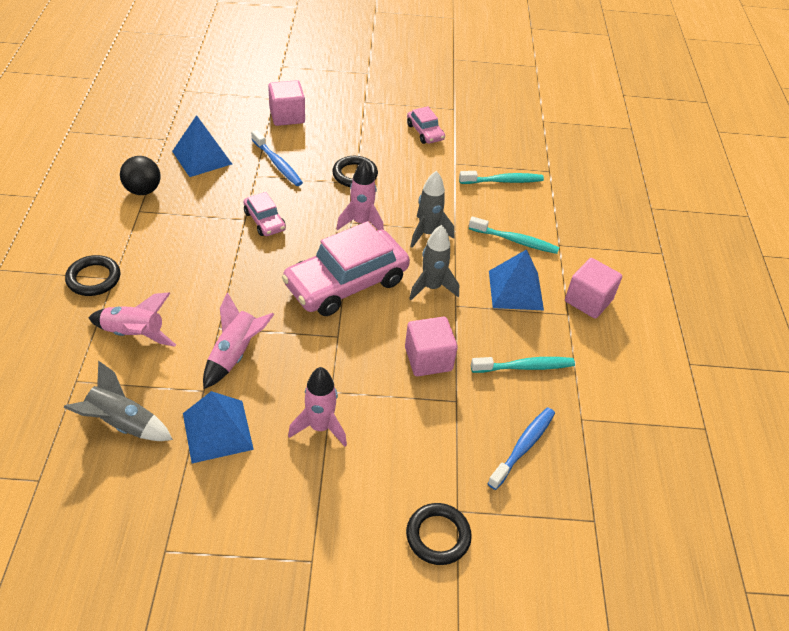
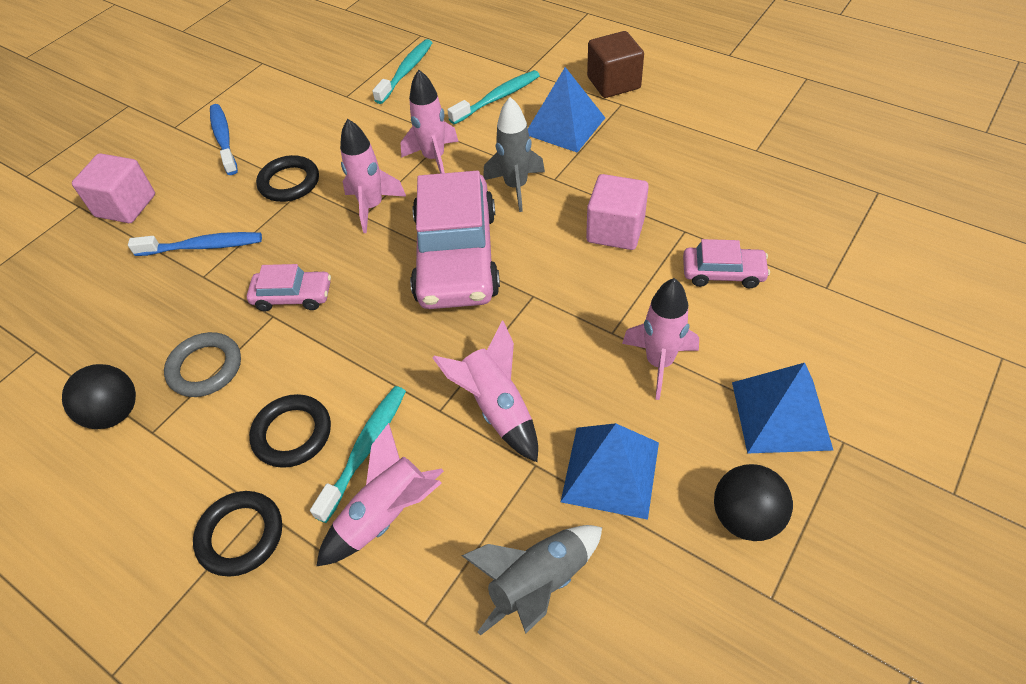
camera: 50 degrees left, 5 degrees up
(191, 210) = (205, 368): none -> grey ring
(202, 157) = (114, 321): blue pyramid -> blue pyramid (780, 415)
(218, 517) = (745, 517): none -> black ball
(425, 132) = (276, 98): pink car -> pink car (723, 273)
(427, 233) = (434, 159): grey rocket -> pink rocket
(438, 536) = (852, 315): black ring -> black ring (292, 433)
(523, 446) = (769, 204): blue toothbrush -> blue toothbrush (224, 139)
(525, 367) = (670, 161): turquoise toothbrush -> turquoise toothbrush (365, 449)
(588, 300) = (613, 83): pink cube -> brown cube

